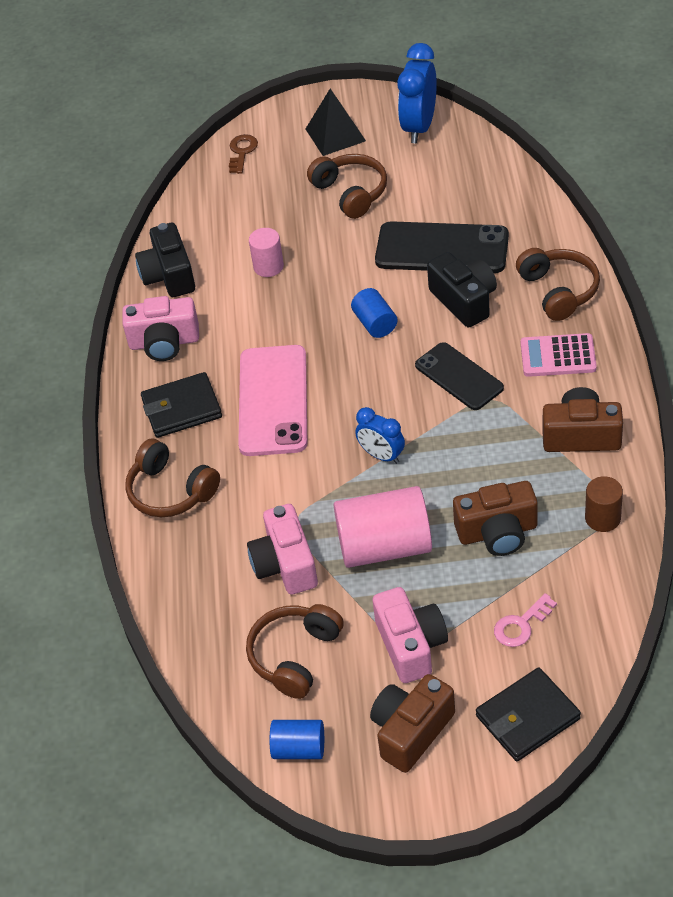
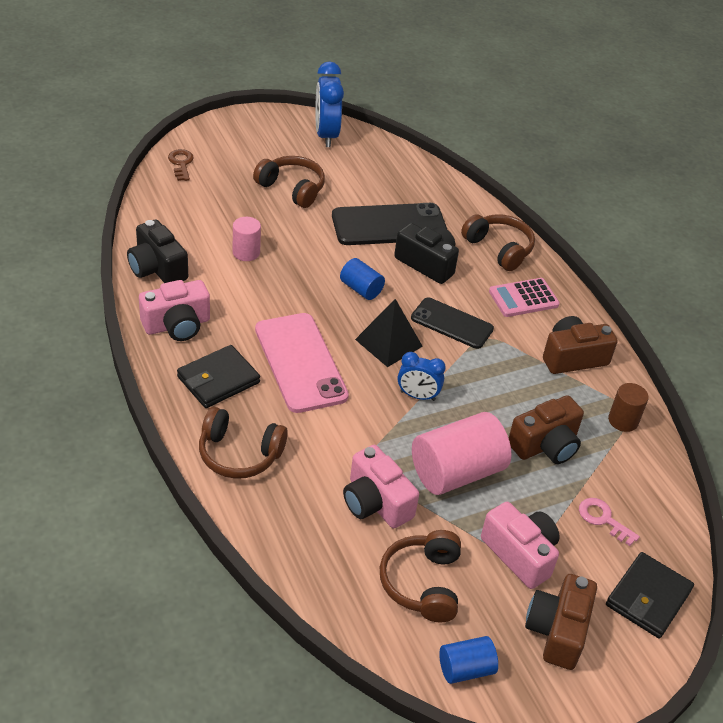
camera: 30 degrees left, 5 degrees down
(335, 135) = (258, 145): black pyramid -> black pyramid (389, 343)
(521, 625) = (603, 519): pink key -> pink key turned 105 degrees clockwise

